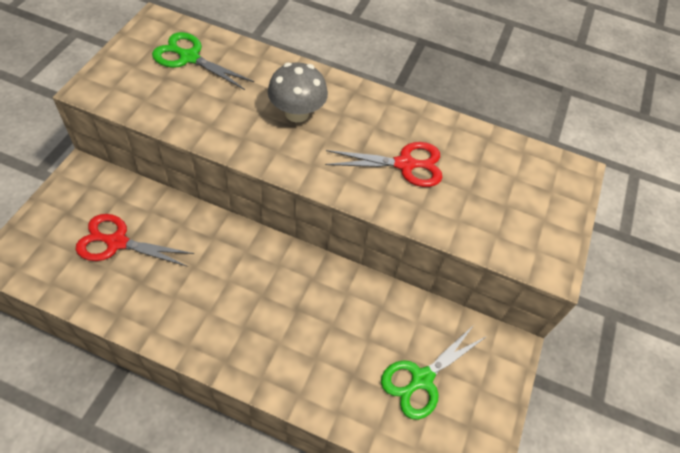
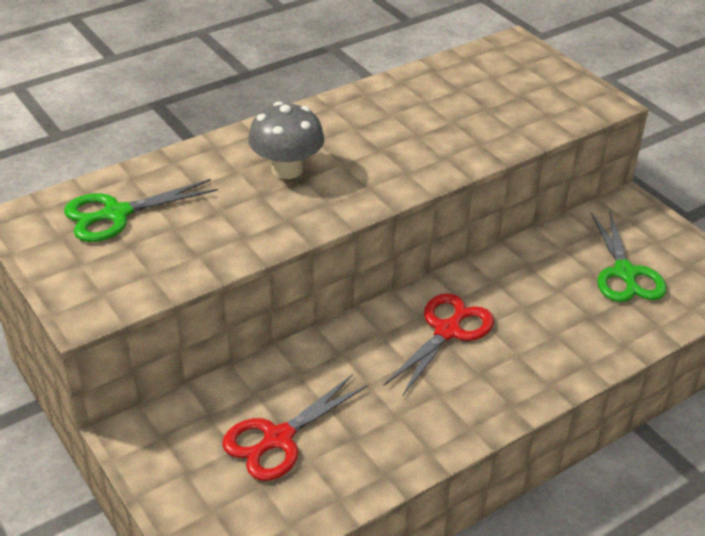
camera: 50 degrees left, 15 degrees down
(405, 164) = (422, 130): red scissors -> red scissors (447, 331)

